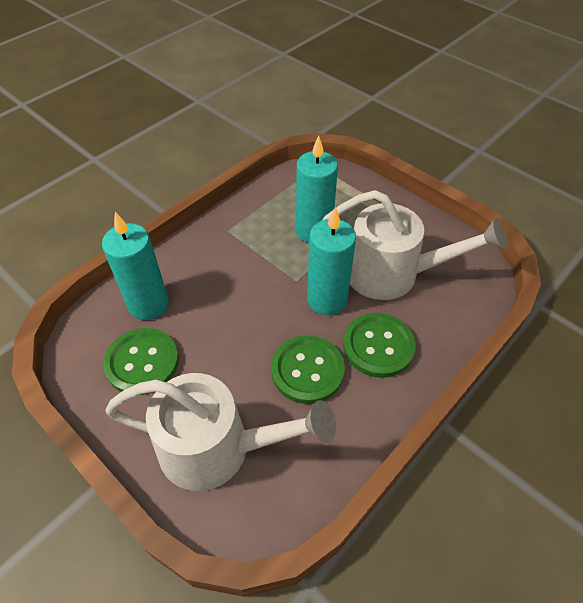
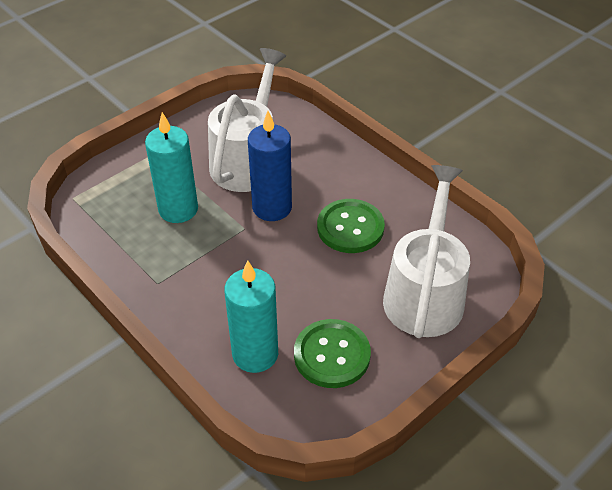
camera: 85 degrees left, 5 degrees down
(327, 299) = (272, 207): turquoise candle -> blue candle
(378, 346) = (329, 179): green button -> none

